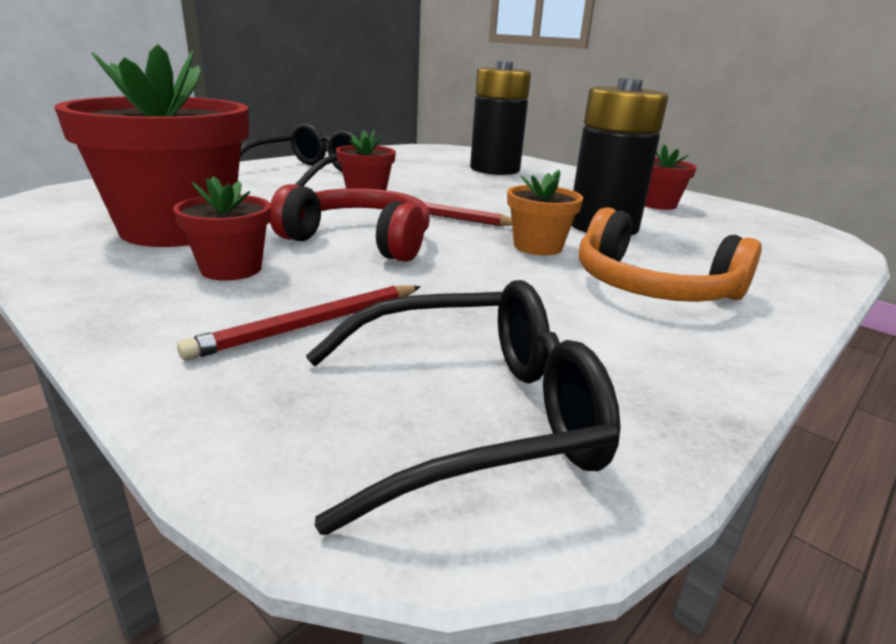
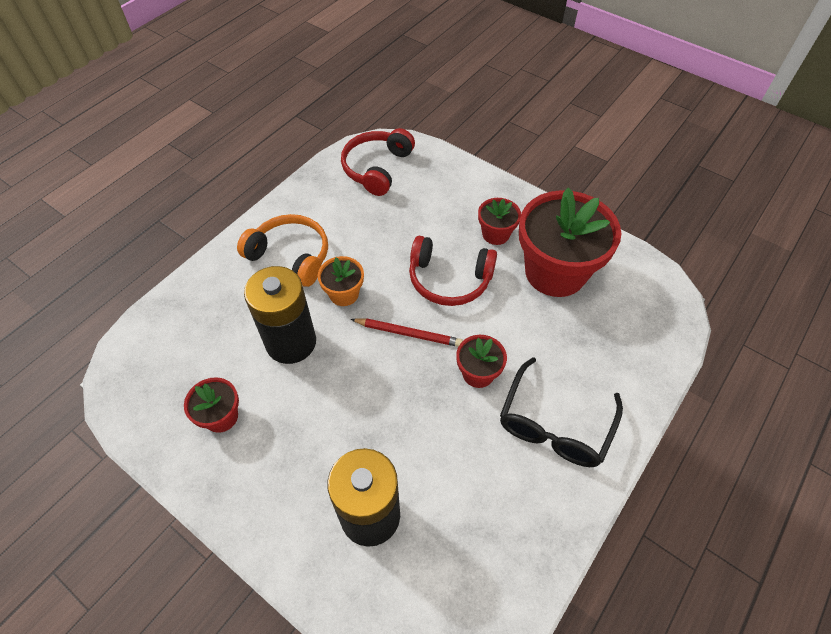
camera: 175 degrees right, 30 degrees up
(311, 325) = (440, 200): red pencil -> none
(472, 416) = (377, 168): black glasses -> red headphones

